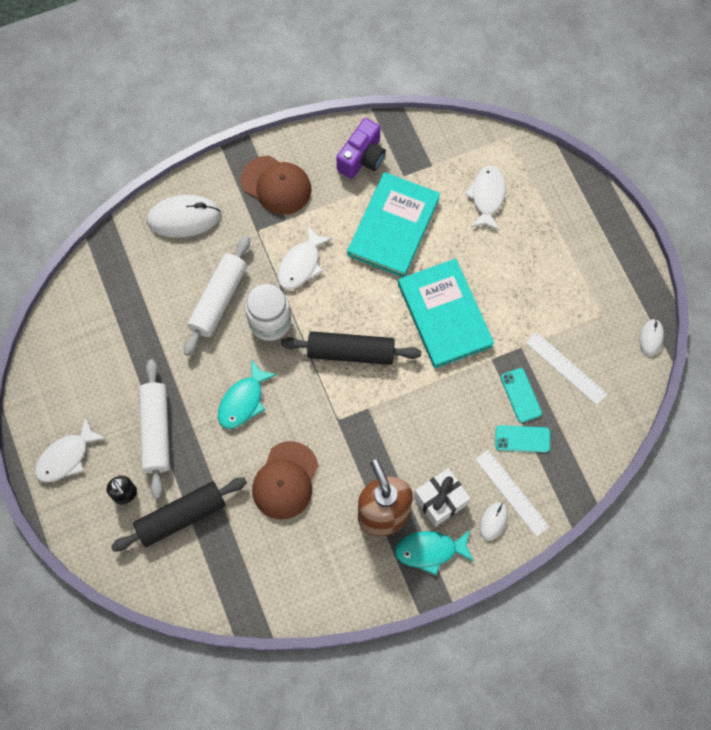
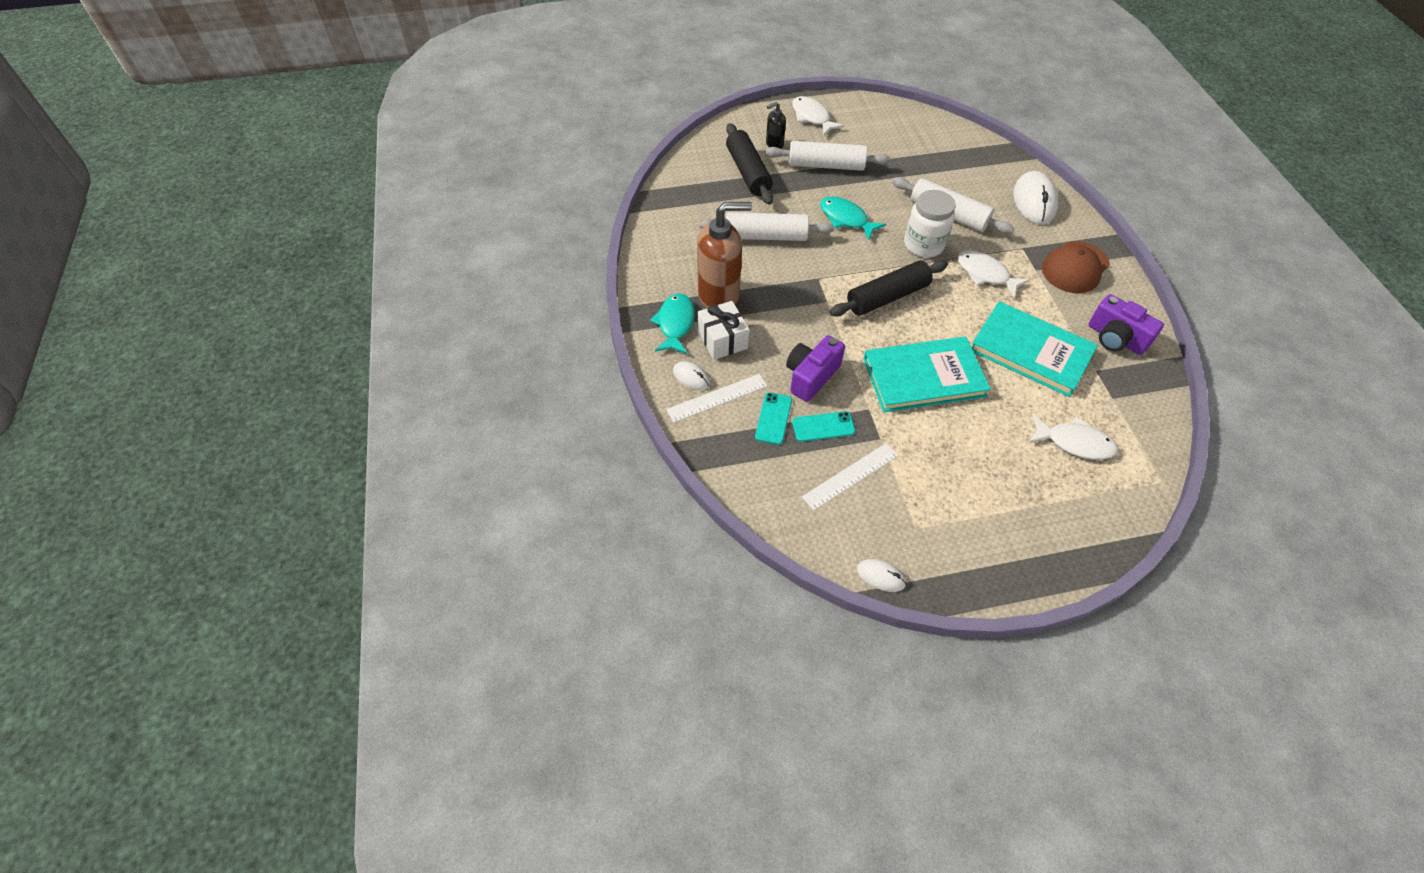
camera: 100 degrees right, 15 degrees down
(285, 480) = (766, 236): brown cap -> white rolling pin
(351, 352) = (887, 297): black rolling pin -> black rolling pin turned 45 degrees clockwise
(466, 412) = (811, 376): none -> purple camera

